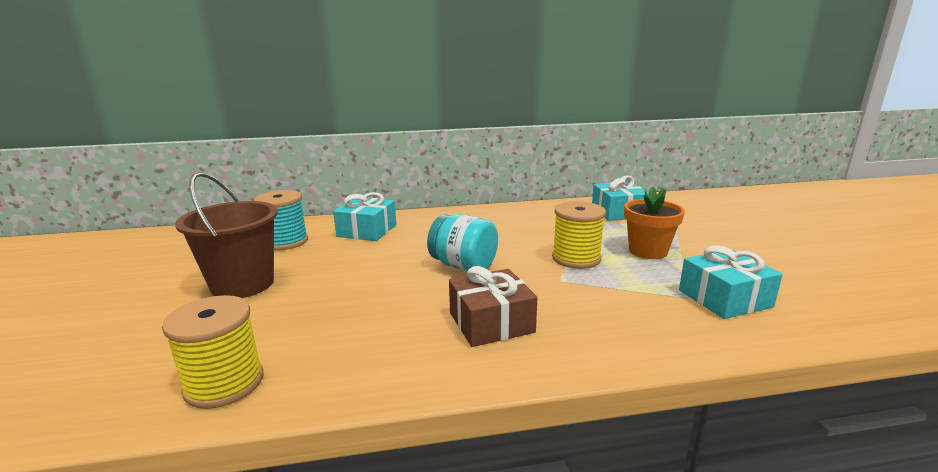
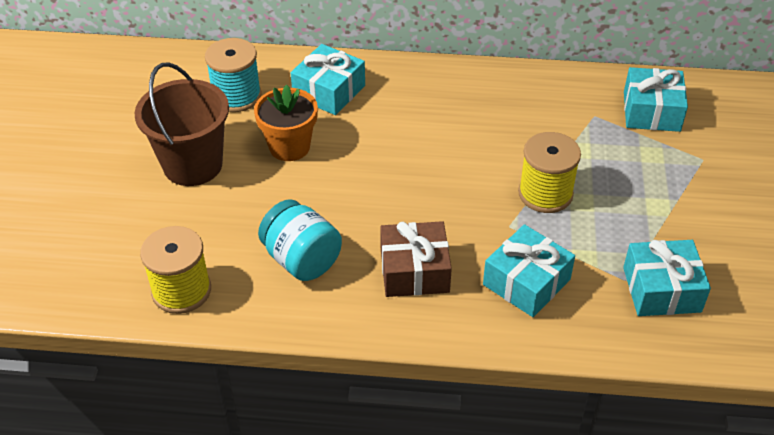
camera: 15 degrees right, 25 degrees up
(463, 266) = (417, 181): turquoise jar -> turquoise jar (302, 260)
(603, 313) = (526, 282): none -> turquoise gift
(648, 251) = (635, 198): orange flower pot -> orange flower pot (289, 147)

